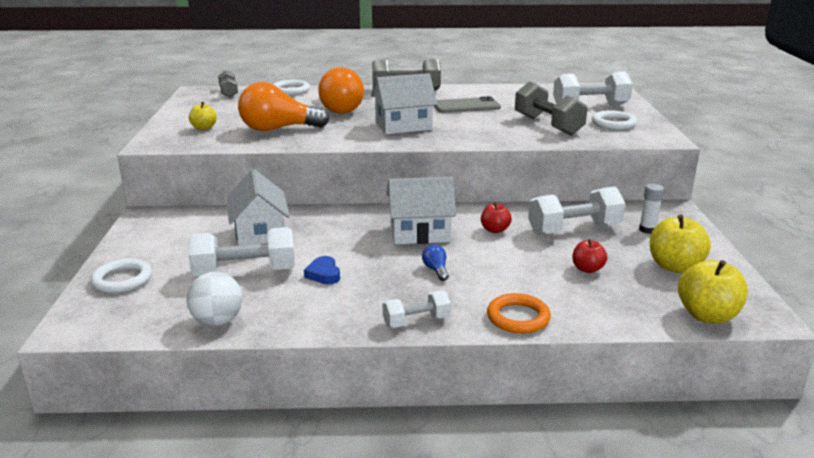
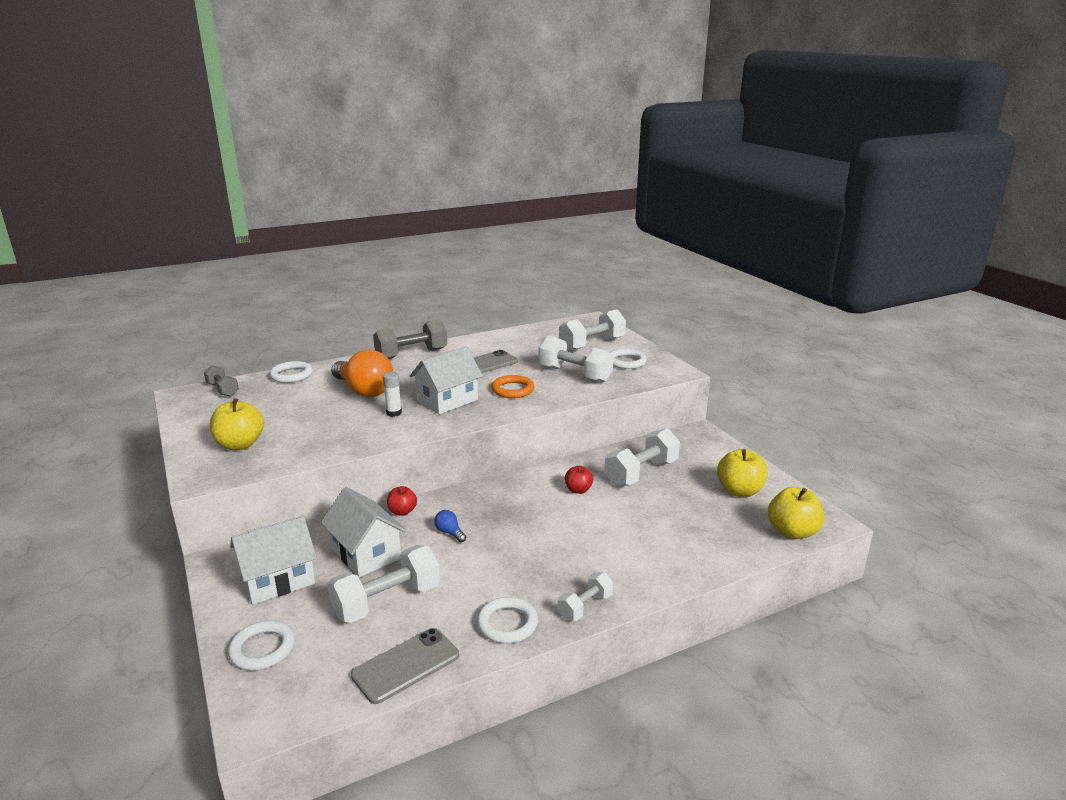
camera: 25 degrees left, 0 degrees up
(204, 128) = (240, 444): yellow apple -> yellow apple, size x1.70
(217, 321) = (406, 665): white ball -> grey phone
(278, 129) = (324, 430): orange light bulb -> none
(323, 274) = (464, 581): blue heart -> none
(331, 315) = (507, 623): none -> white ring
(420, 233) = (516, 510): white house -> white house (278, 580)
(436, 270) = (561, 547): blue light bulb -> blue light bulb (450, 533)
(518, 317) = (662, 576): orange ring -> orange ring (513, 390)
(548, 125) = (575, 374): grey dumbbell -> white dumbbell
(587, 269) = (679, 511): red apple -> red apple (402, 511)
(647, 230) = (696, 459): white glue stick -> white glue stick (394, 413)

